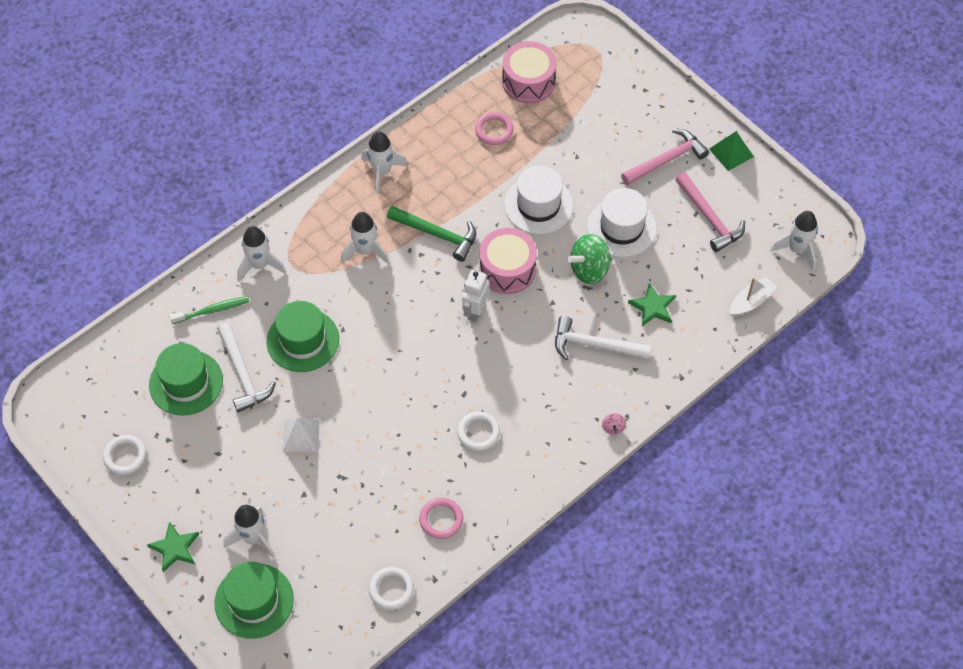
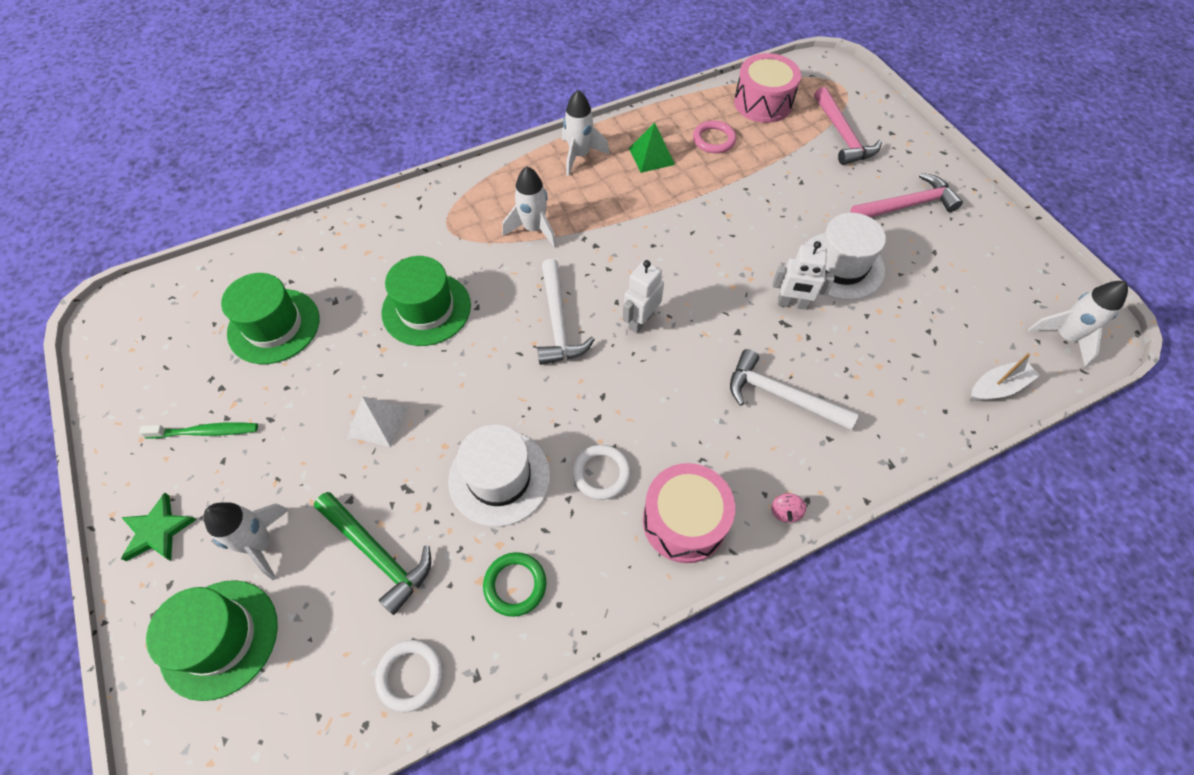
camera: 15 degrees right, 0 degrees up
(125, 456) = (162, 396): white ring -> none
(212, 310) = (340, 254): green toothbrush -> green toothbrush (206, 432)
(243, 374) = (342, 331): white hammer -> white hammer (558, 322)
(260, 265) = (413, 219): white rocket -> none
(437, 235) = (620, 229): green hammer -> green hammer (377, 554)
(441, 519) = (515, 585): pink ring -> green ring
(507, 269) = (692, 283): pink drum -> pink drum (684, 521)
(538, 205) = (746, 222): white hat -> white hat (499, 477)
(589, 269) = (792, 304): green spinning top -> white robot
(652, 307) = (865, 365): green star -> none
(709, 218) = (952, 277): pink hammer -> pink hammer (842, 135)
(731, 152) = (986, 212): green pyramid -> green pyramid (651, 156)

